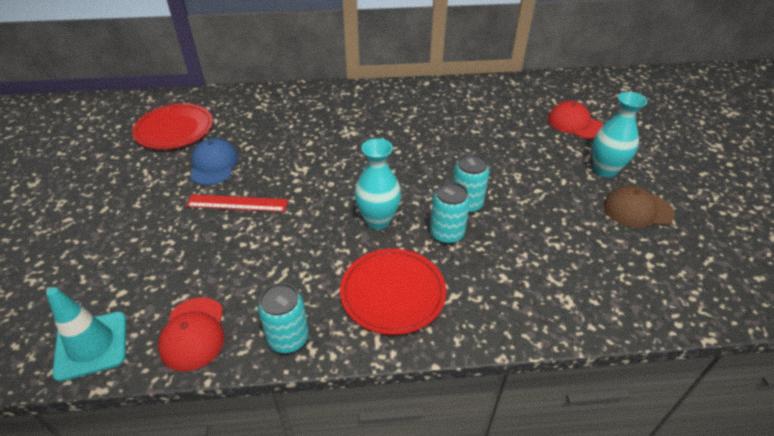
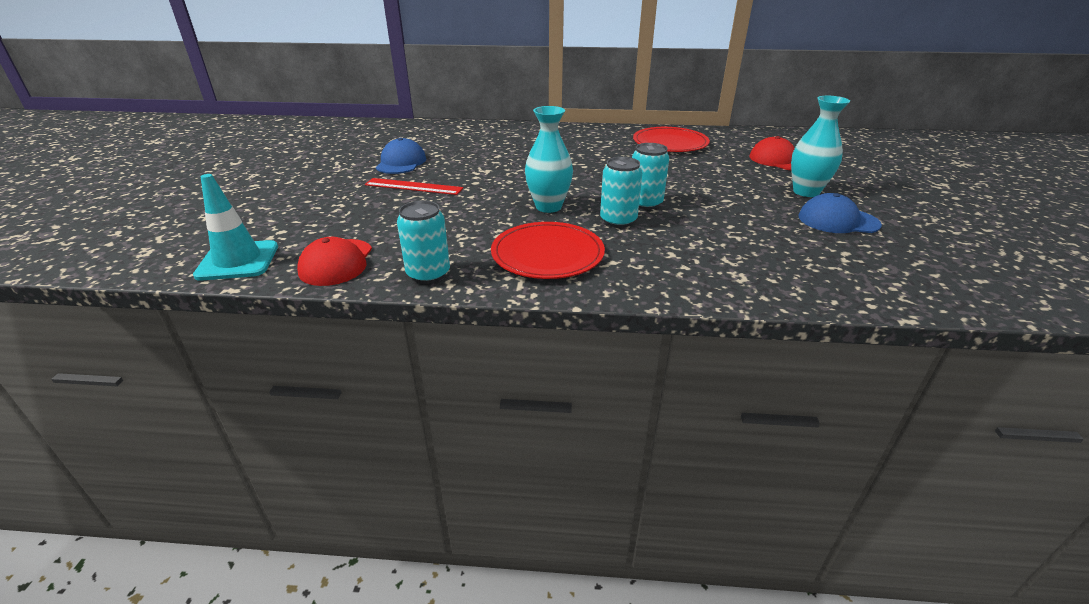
camera: 10 degrees right, 10 degrees down
(174, 129) = (374, 140): red plate -> red plate (670, 143)
(637, 210) = (838, 221): brown cap -> blue cap

